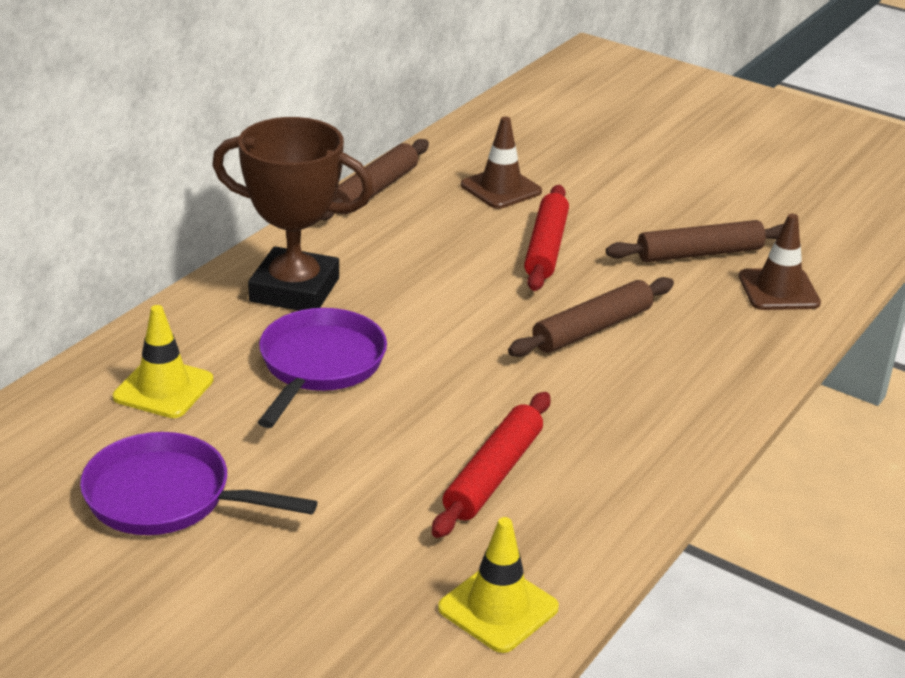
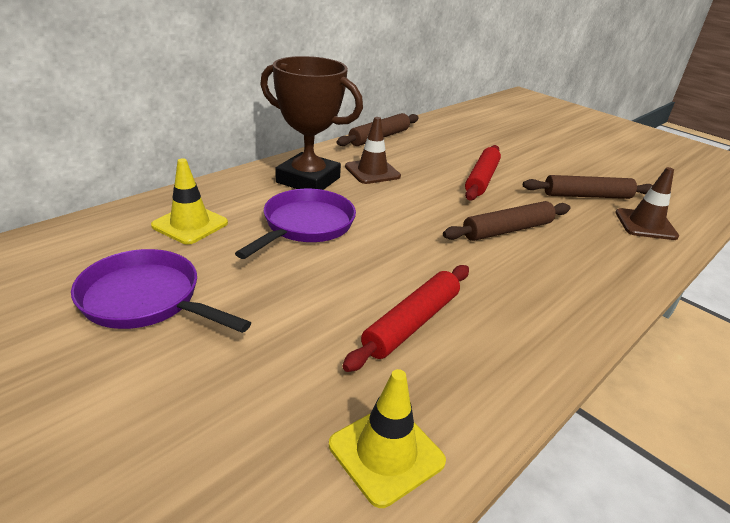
camera: 10 degrees right, 0 degrees up
(501, 188) = (458, 146): brown traffic cone -> brown traffic cone (372, 172)

